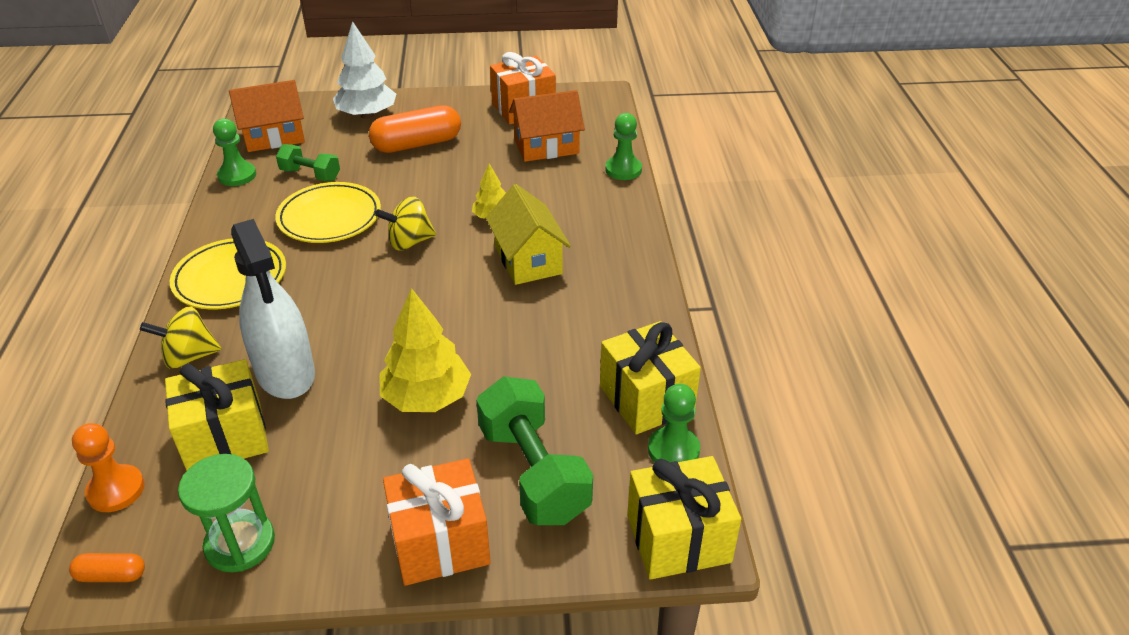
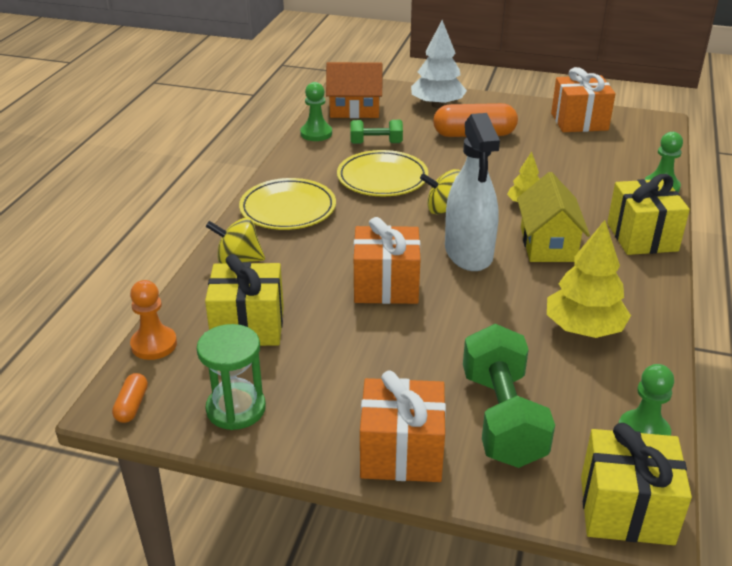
camera: 20 degrees right, 5 degrees down
(111, 575) = (132, 405): orange capsule -> orange capsule turned 75 degrees clockwise
(285, 373) = (310, 289): white spray bottle -> white spray bottle (468, 253)
(310, 175) = (376, 143): green dumbbell -> green dumbbell turned 45 degrees counterclockwise
(370, 349) = (386, 286): none -> orange gift
(427, 397) = (424, 335): yellow tree -> yellow tree (583, 329)
(546, 147) = (592, 156): orange house -> none
(646, 399) = (628, 383): yellow gift -> yellow gift (642, 237)

